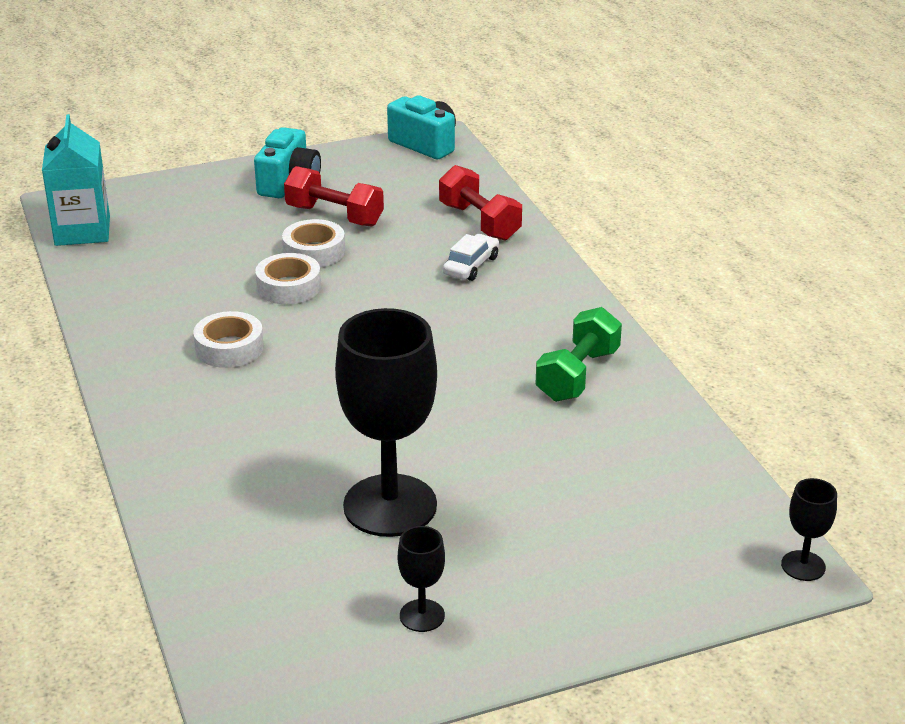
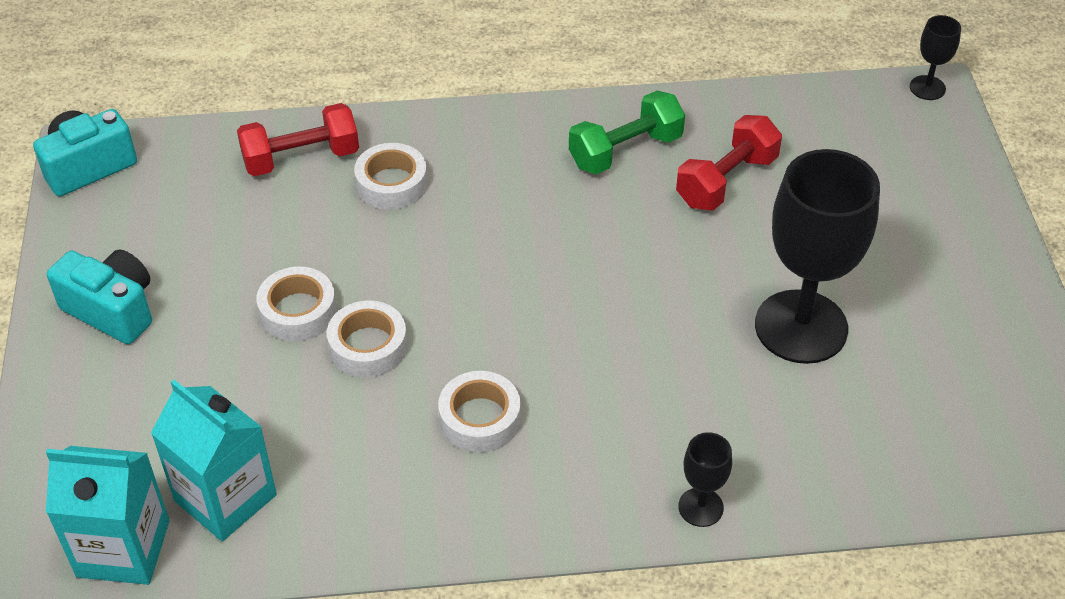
camera: 75 degrees left, 15 degrees up
(131, 258) = (225, 498): none -> turquoise carton
(334, 216) = (221, 279): red dumbbell -> red dumbbell (726, 181)
(422, 615) = (961, 332): black goblet -> black goblet (700, 507)
(471, 266) = (391, 184): white car -> white tape
(577, 375) = (625, 151): green dumbbell -> green dumbbell turned 75 degrees counterclockwise

